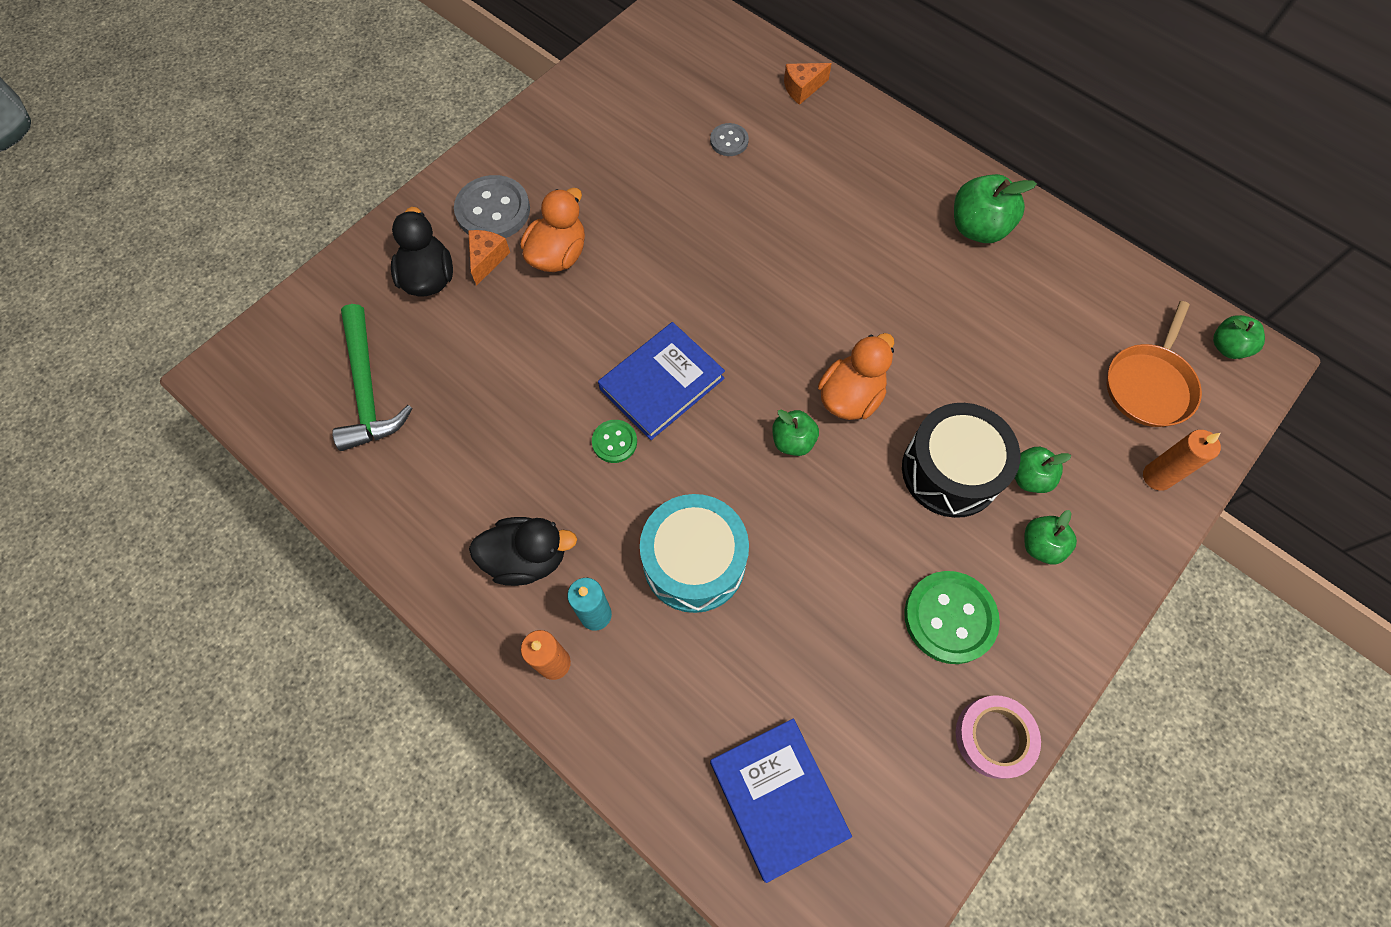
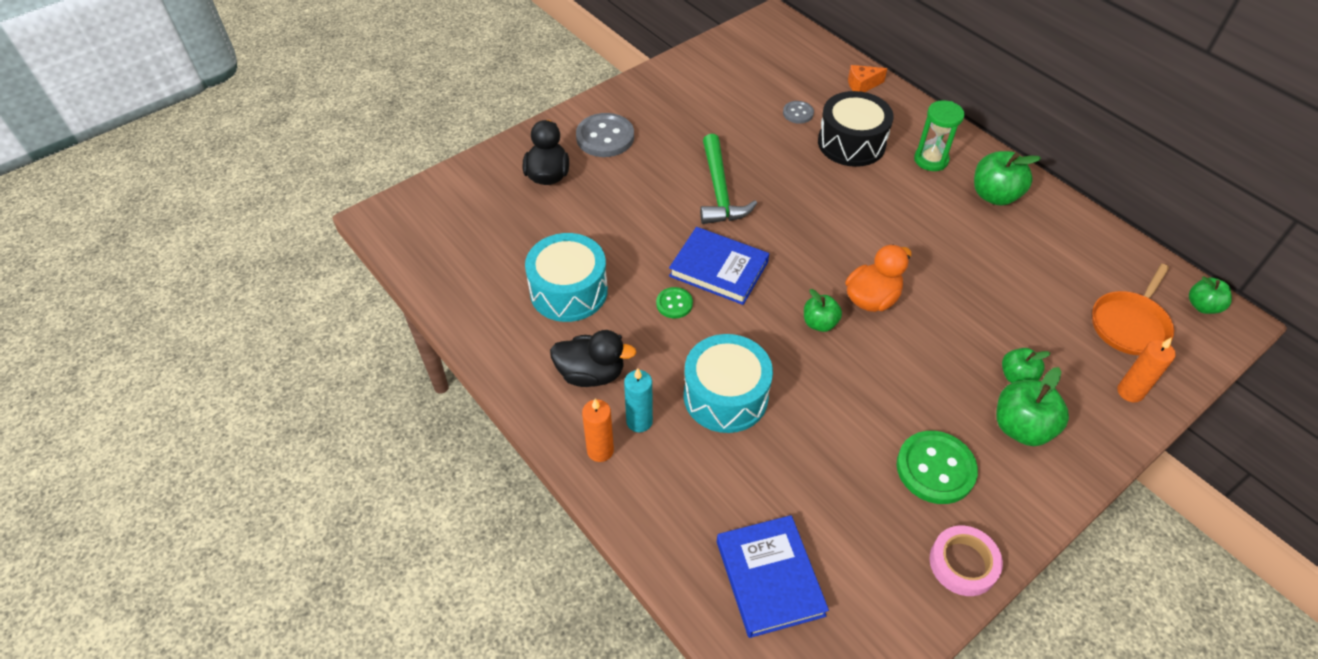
camera: 10 degrees right, 15 degrees down
(367, 388) = (487, 242): green hammer -> green hammer (719, 190)
(481, 444) = (568, 291): none -> turquoise drum
(487, 259) = (595, 168): orange cheese -> none
(558, 255) = (650, 172): orange duck -> none
(662, 383) = (718, 269): blue book -> blue book turned 60 degrees clockwise
(897, 187) = (931, 160): none -> green hourglass
(950, 471) = (950, 362): black drum -> black drum (851, 143)
(1041, 545) = (1021, 427): green apple -> green apple, size x1.62

